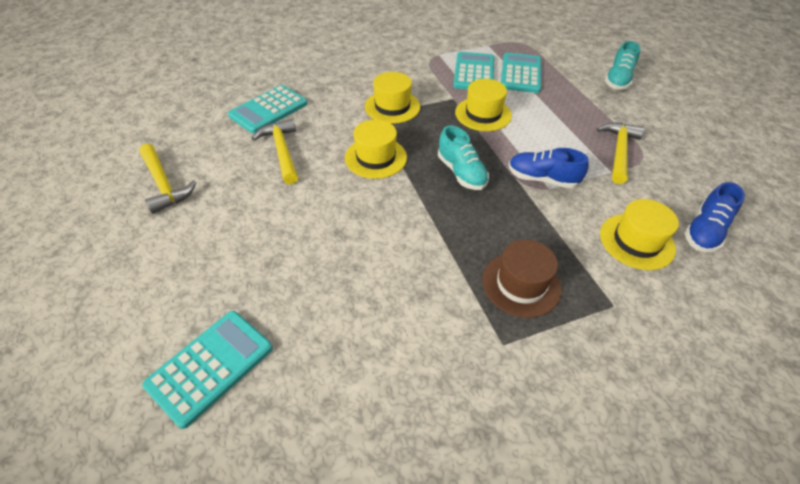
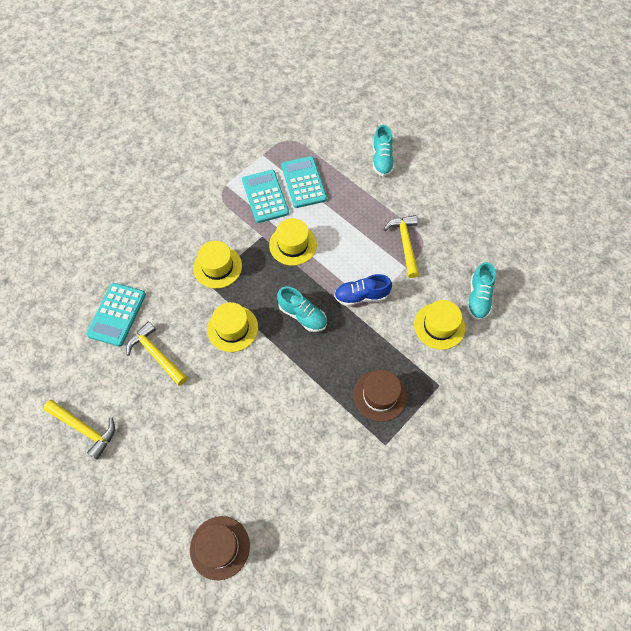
camera: 25 degrees left, 15 degrees up
(210, 366) = (219, 547): turquoise calculator -> brown hat
(704, 232) = (478, 298): blue shoe -> turquoise shoe

